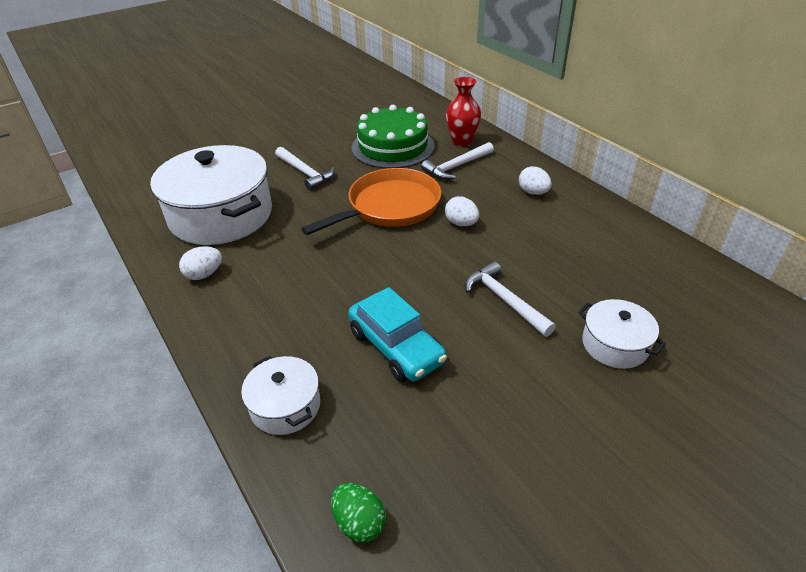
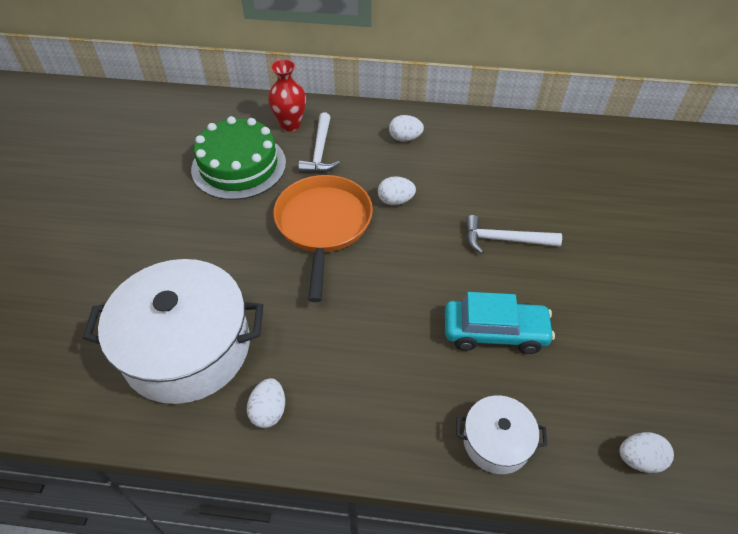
camera: 50 degrees left, 10 degrees up
(305, 173) = (199, 246): white hammer -> none
(359, 522) = (639, 459): green egg -> white egg
(615, 344) = (594, 220): white pot -> none

